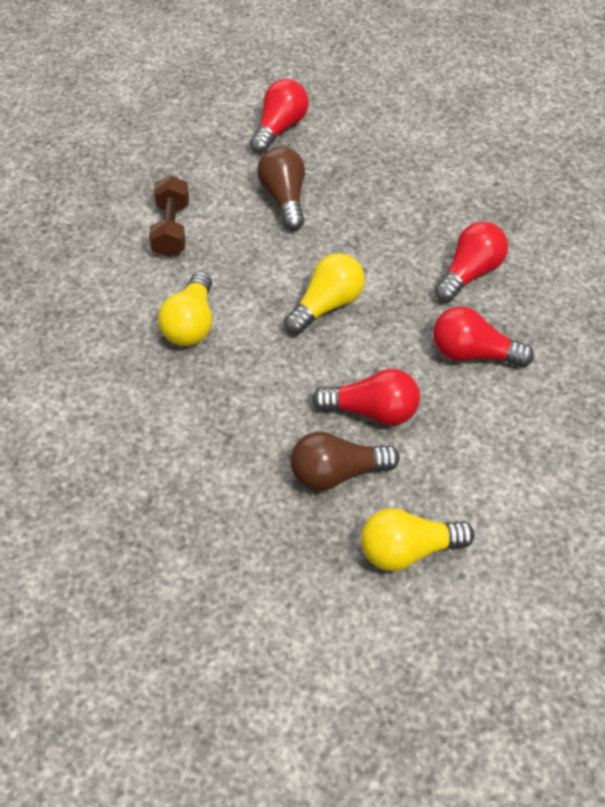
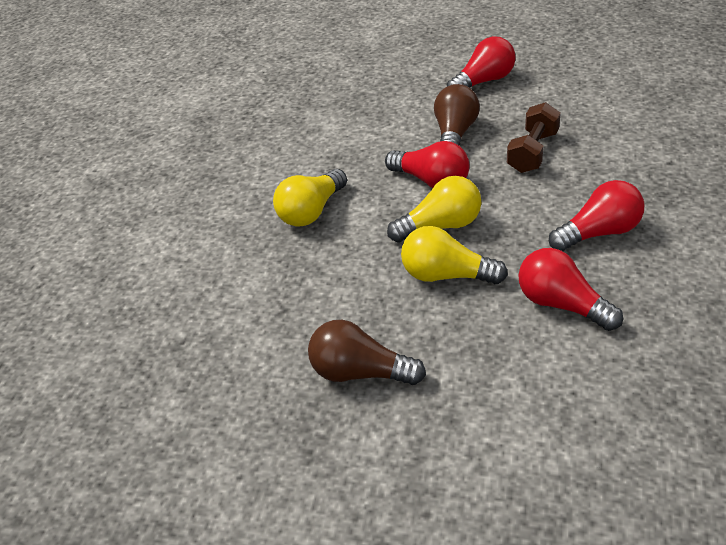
camera: 30 degrees right, 10 degrees down
(171, 229) = (343, 137): brown dumbbell -> brown dumbbell (532, 152)
(372, 411) = (428, 327): red light bulb -> red light bulb (431, 181)
(408, 551) = (385, 469): yellow light bulb -> yellow light bulb (446, 275)

